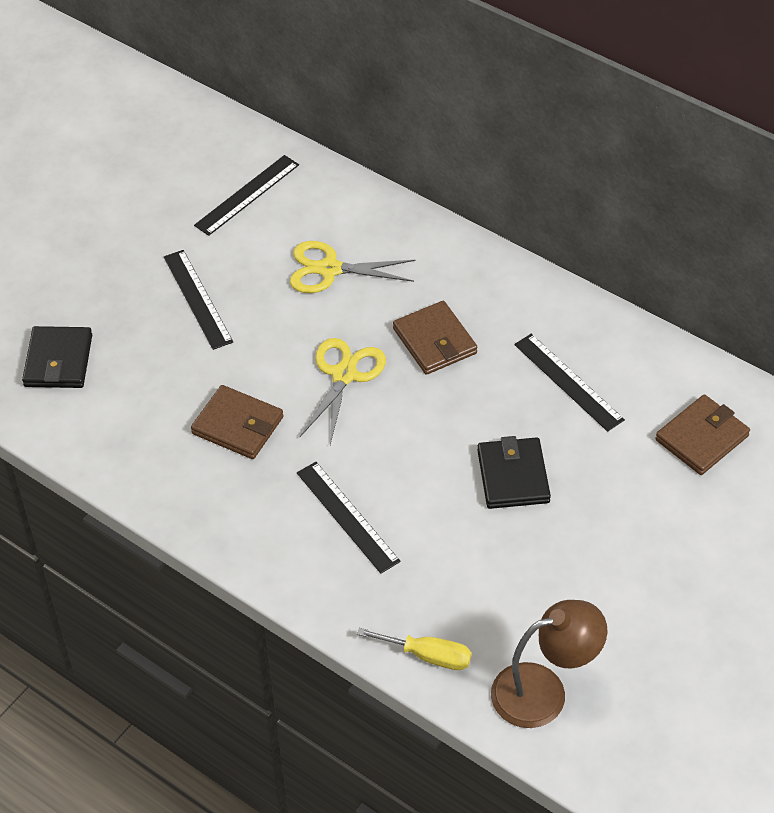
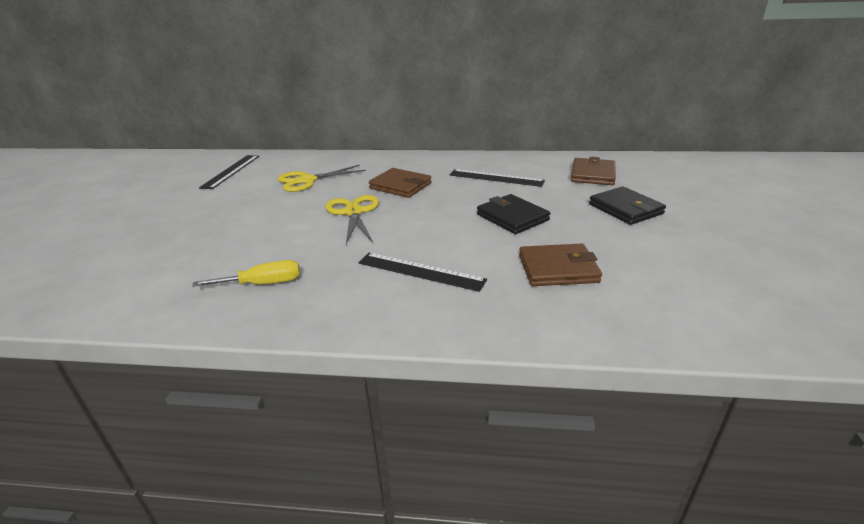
camera: 30 degrees left, 20 degrees down
(58, 361) = (102, 270): black wallet -> black wallet (625, 209)
(197, 299) = (218, 212): black ruler -> none
(237, 425) = (289, 255): brown wallet -> brown wallet (558, 269)
(428, 656) = (575, 325): yellow screwdriver -> yellow screwdriver (263, 284)
(544, 691) = (685, 308): brown lamp -> none

